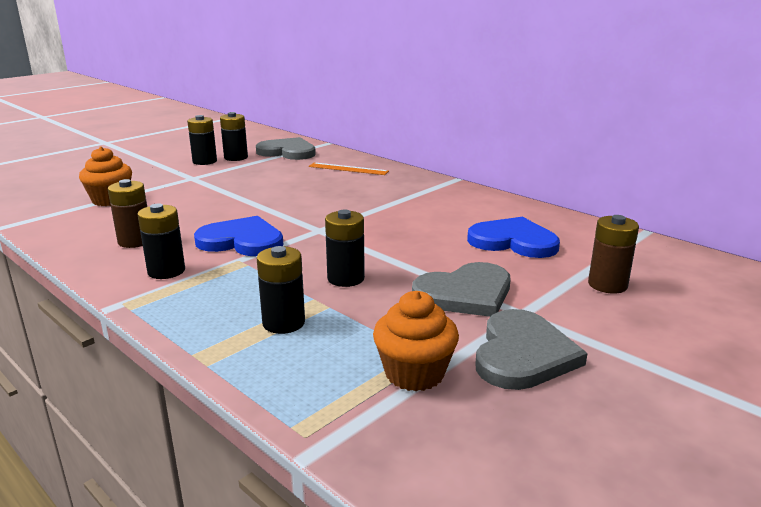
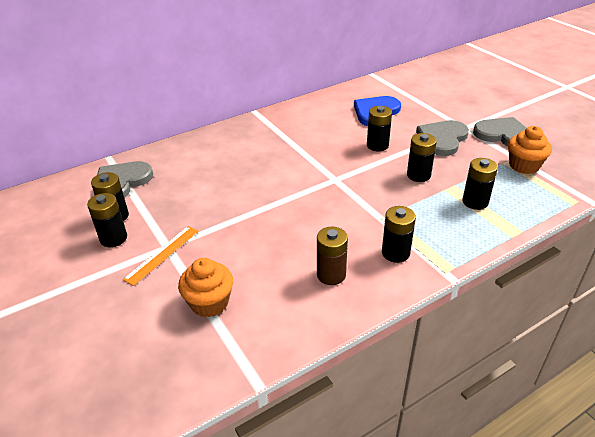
camera: 75 degrees left, 15 degrees up
(242, 241) = (346, 215): blue heart -> none
(348, 169) = (200, 154): orange ruler -> orange ruler (162, 254)
(415, 248) = (377, 145): none -> black battery
(465, 294) = (442, 139): grey heart -> grey heart turned 135 degrees counterclockwise
(607, 285) = (436, 99): brown battery -> none

